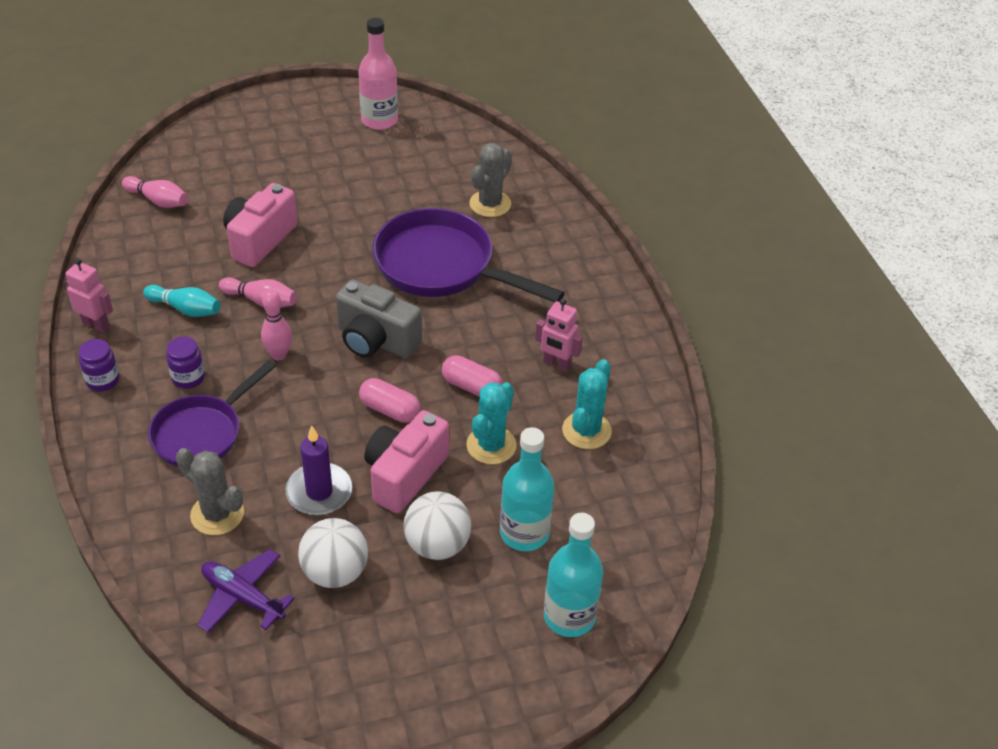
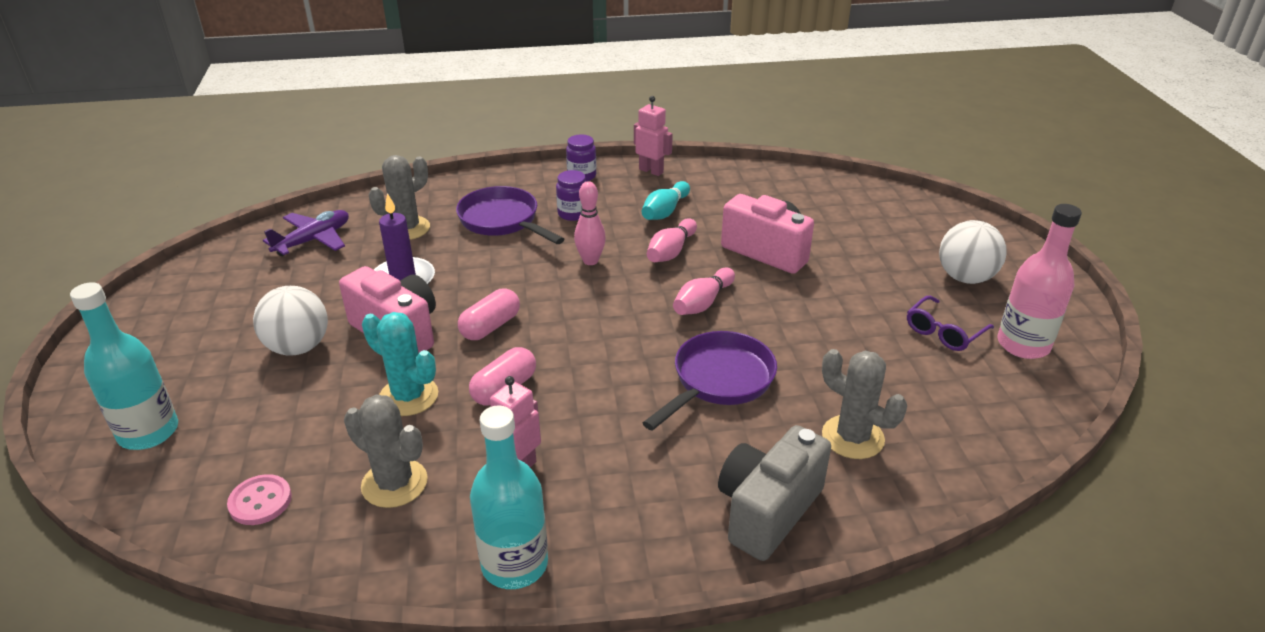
camera: 100 degrees right, 10 degrees down
(96, 324) = (651, 171): pink robot -> pink robot turned 90 degrees counterclockwise
(158, 200) = (827, 195): pink bowling pin -> pink bowling pin (703, 303)
(335, 572) = (307, 286): white ball -> white ball (965, 277)
(368, 154) = (943, 332): none -> purple glasses
(376, 340) = (597, 322): grey camera -> grey camera (767, 511)
(442, 266) = (718, 381): purple pan -> purple pan, size x0.66
(524, 533) = (275, 410): turquoise bottle -> turquoise bottle (514, 564)
(586, 430) = (394, 483): turquoise cactus -> grey cactus
(623, 506) = (260, 501): none -> pink button

